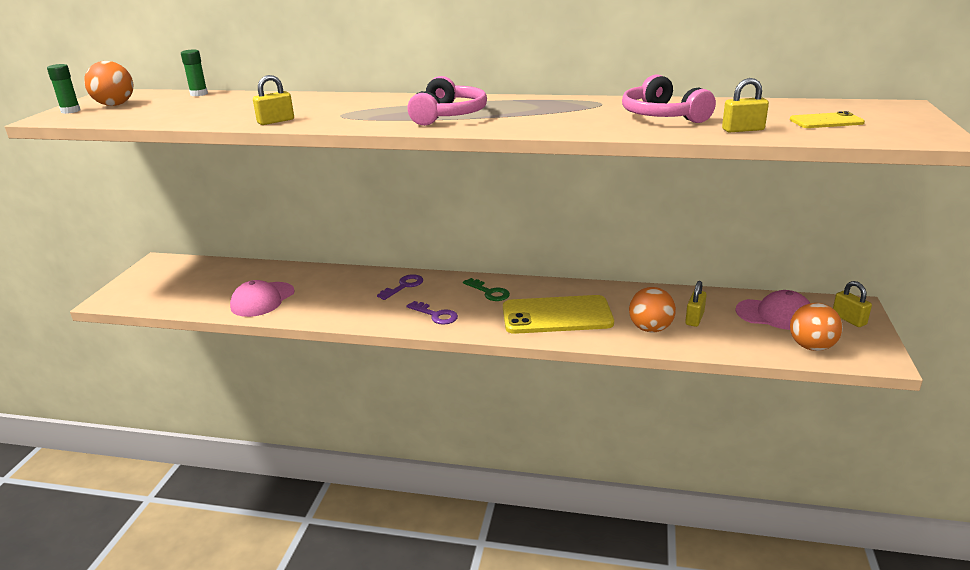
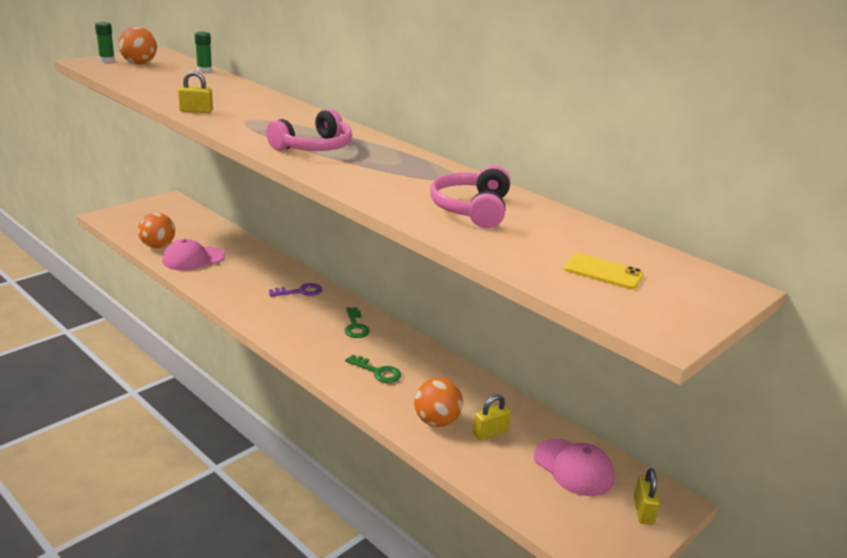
camera: 30 degrees right, 0 degrees up
(436, 315) = (288, 326): purple key -> none
(557, 316) = (377, 371): yellow phone -> green key
(743, 130) = (503, 249): yellow padlock -> none
(811, 347) = (558, 514): orange ball -> orange ball (158, 246)

